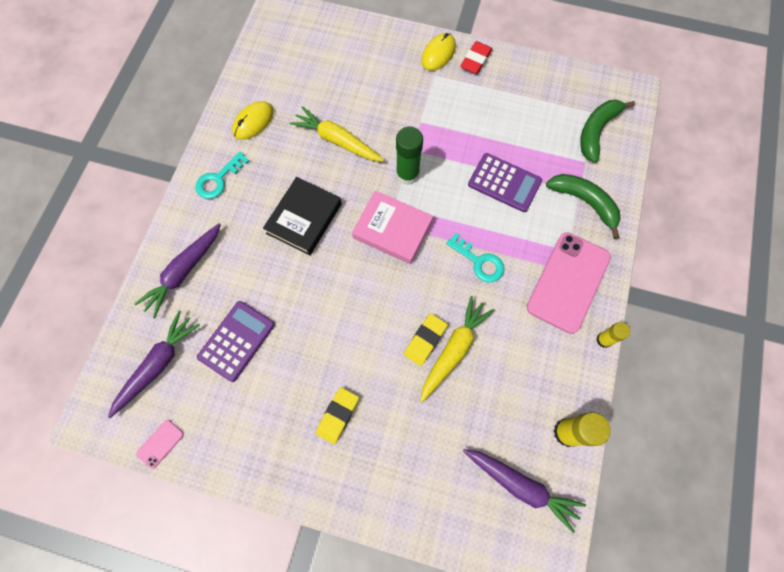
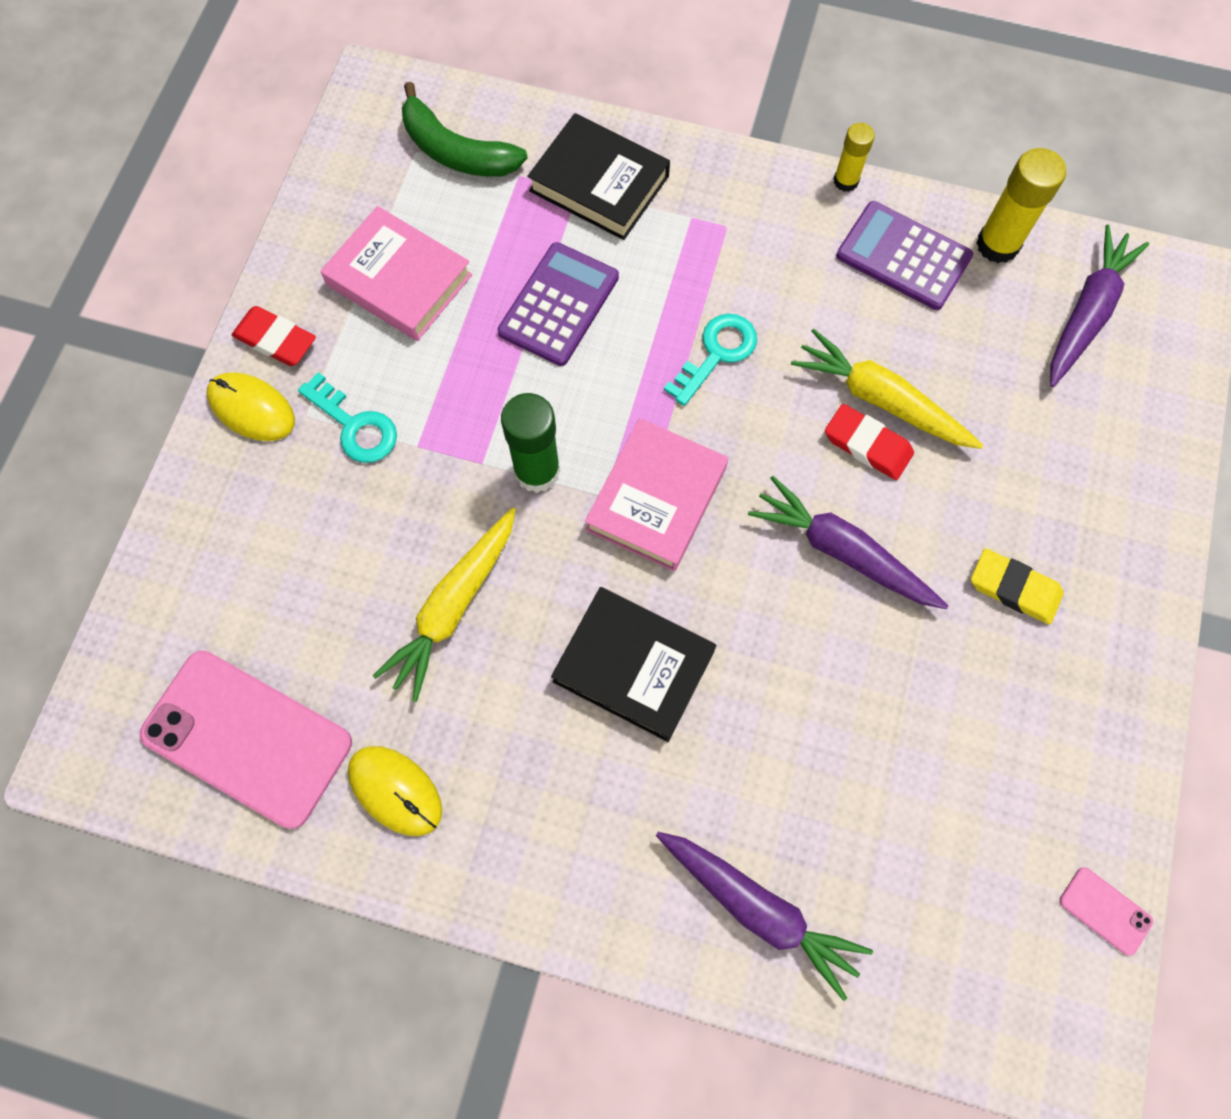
camera: 90 degrees left, 0 degrees up
(158, 365) = (957, 938): purple carrot -> purple carrot (842, 551)
(218, 179) = (540, 856): turquoise key -> turquoise key (355, 426)
(236, 341) = (895, 782): purple calculator -> purple calculator (903, 257)
(425, 340) = (867, 445): yellow eraser -> red eraser
(513, 109) = (399, 280): none -> pink book
(568, 282) = (749, 221): pink phone -> pink phone (247, 738)
(584, 202) = (599, 183): green banana -> black book

